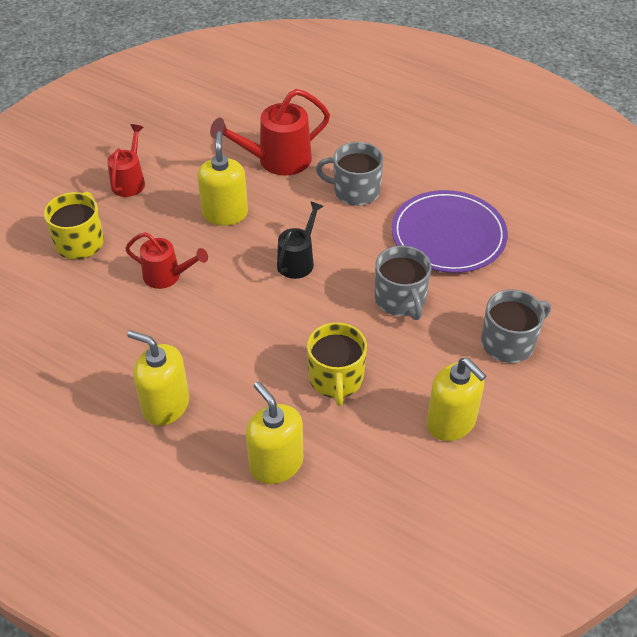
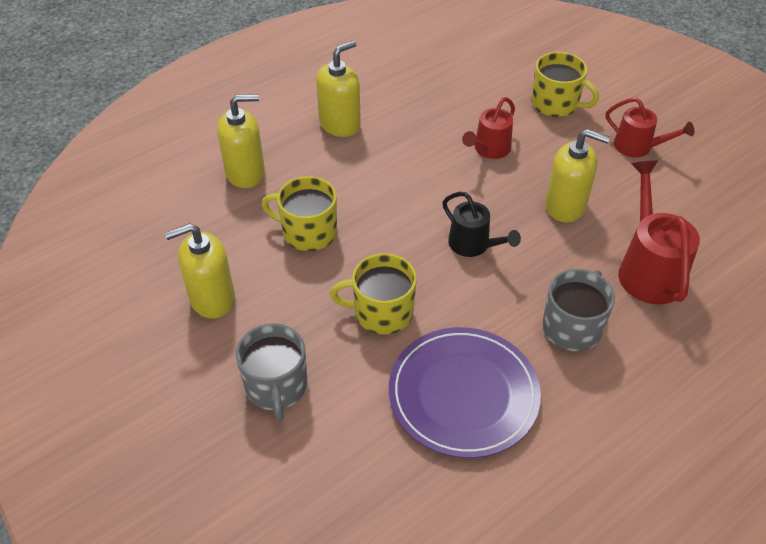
camera: 110 degrees right, 0 degrees up
(400, 299) = (382, 312): grey mug -> yellow mug

